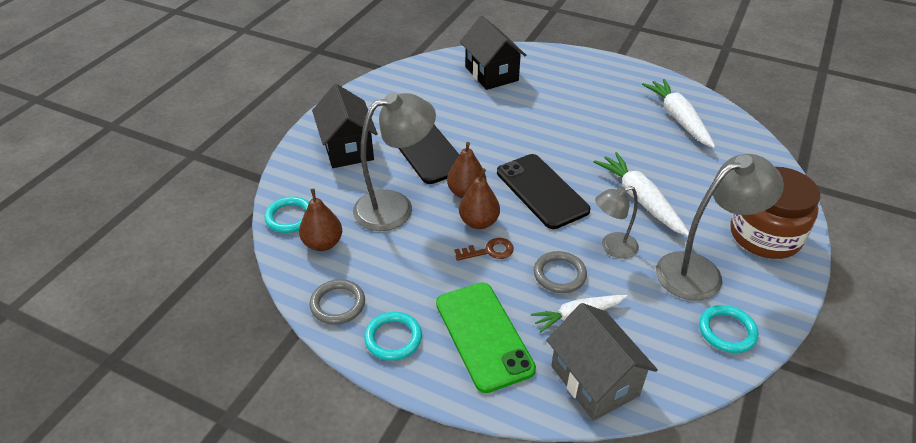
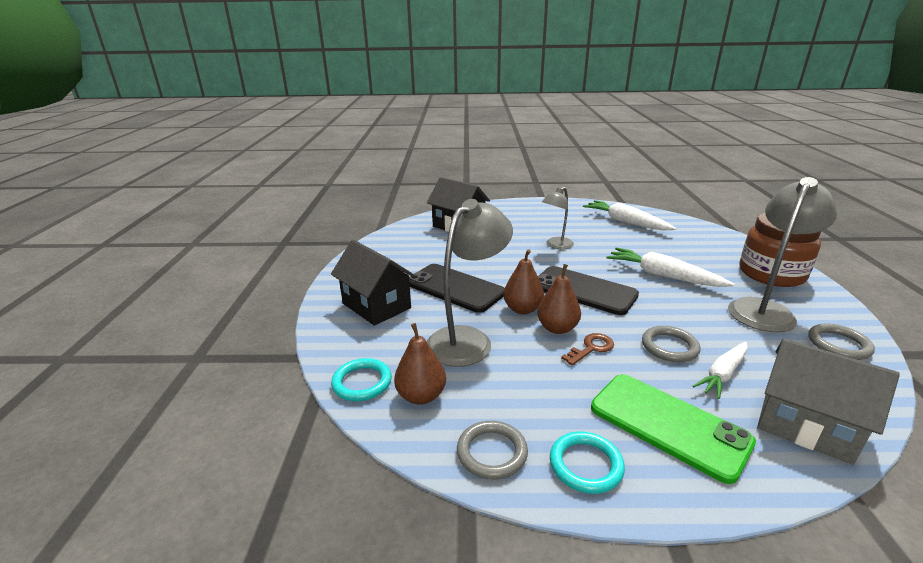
camera: 25 degrees left, 15 degrees down
(612, 247) = (684, 313): grey lamp -> grey lamp (556, 245)
(727, 331) = (838, 344): turquoise ring -> grey ring

